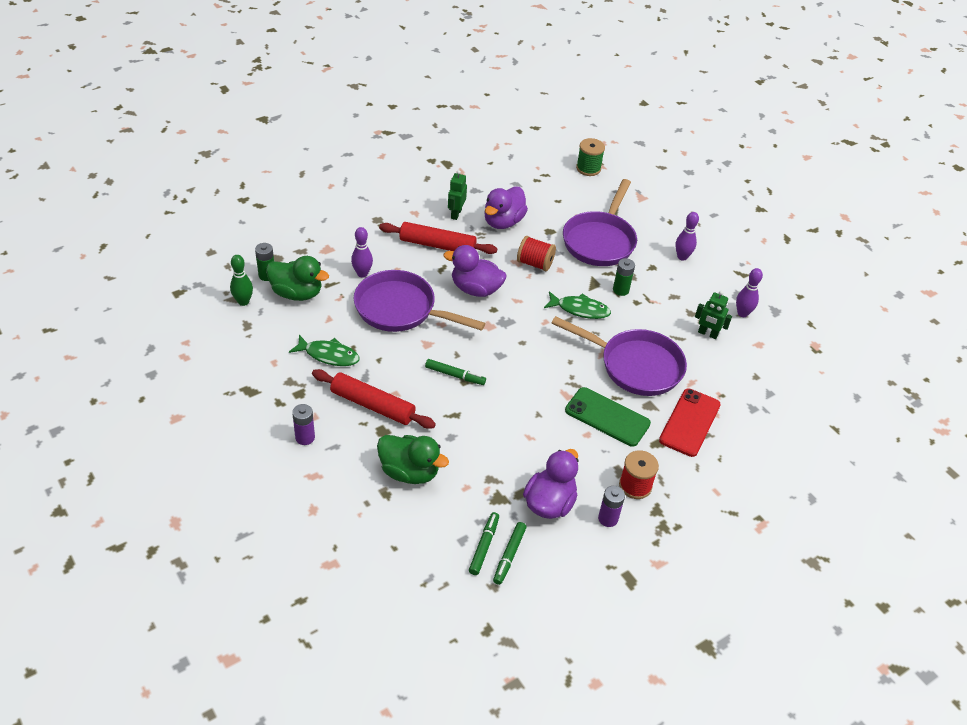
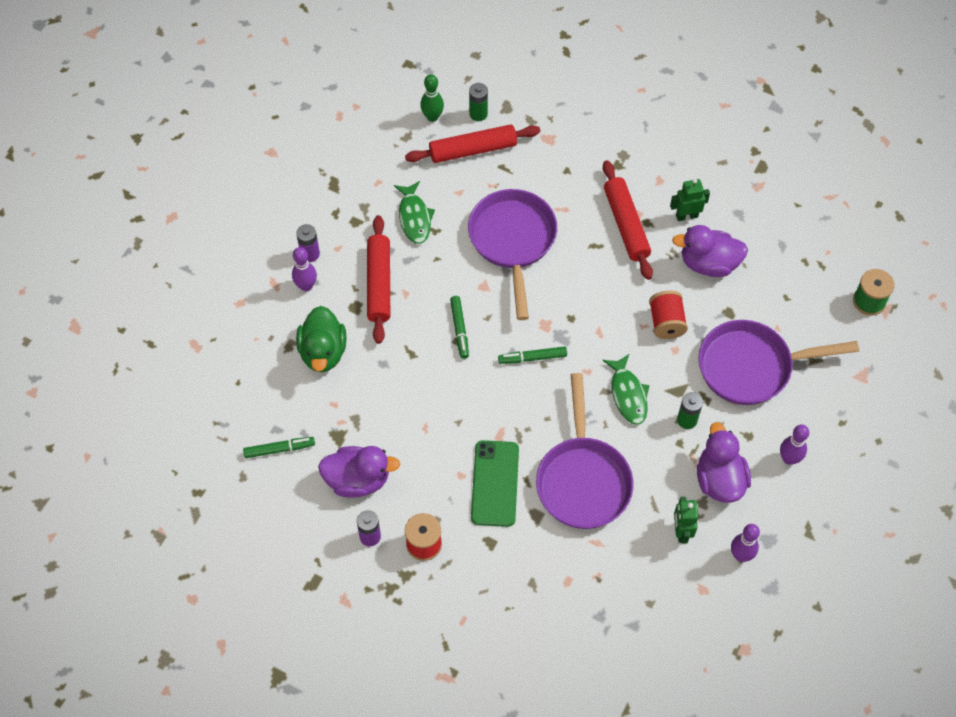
camera: 65 degrees right, 15 degrees up
(297, 293) = (473, 150): green duck -> red rolling pin
(362, 274) = (537, 185): purple bowling pin -> purple bowling pin (306, 286)
(475, 289) = (587, 289): purple duck -> purple duck (719, 479)
(509, 555) = (281, 474): green marker -> green marker (532, 358)
(690, 422) = (538, 562): red phone -> none

